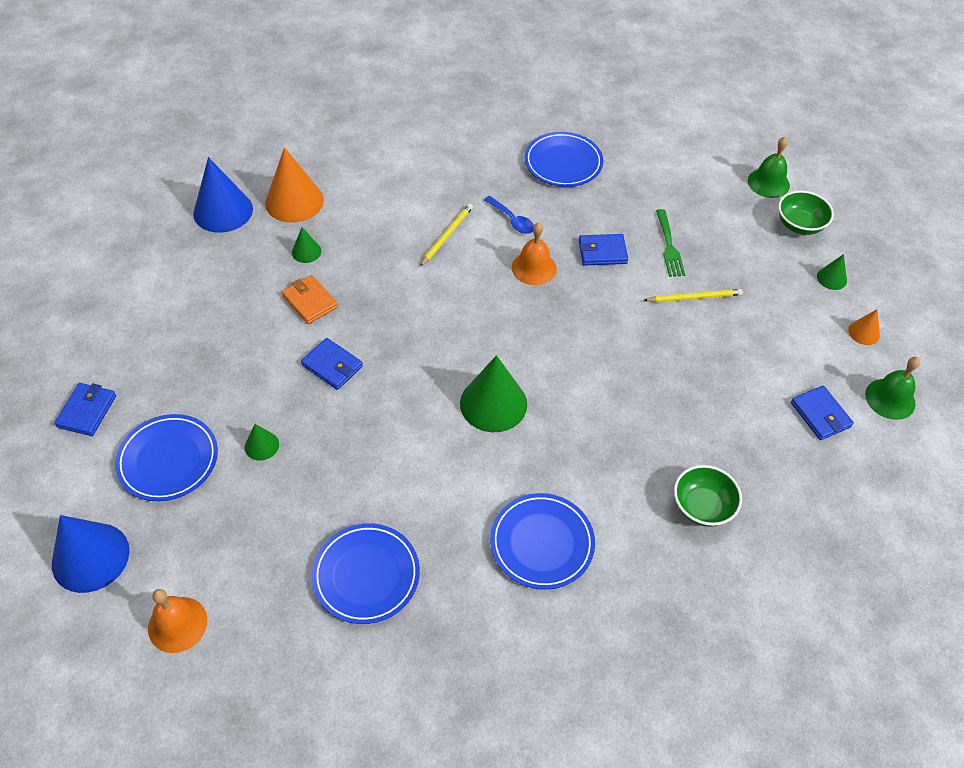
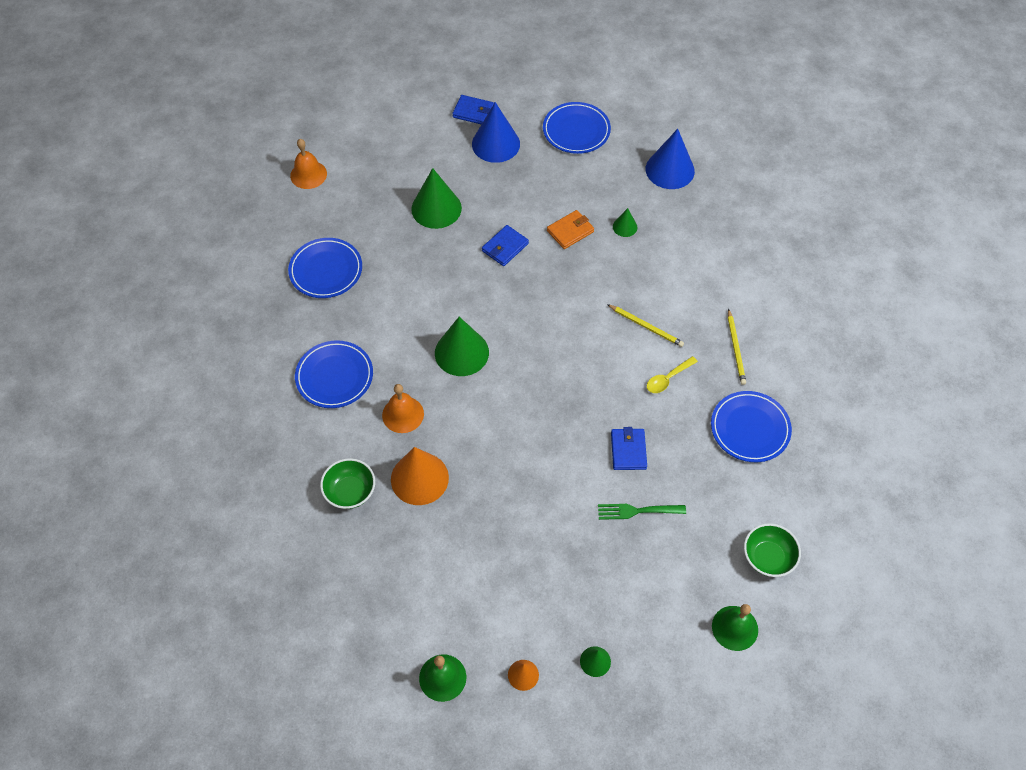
camera: 95 degrees right, 5 degrees up
(90, 557) = (361, 128): blue cone -> blue cone (496, 144)
(168, 460) = (429, 158): blue plate -> blue plate (576, 131)
(261, 445) = (436, 208): green cone -> green cone, size x2.05
(294, 201) = (683, 216): orange cone -> orange cone (419, 478)
(512, 220) = (668, 379): blue spoon -> yellow spoon
(534, 268) = (608, 392): orange bell -> orange bell (403, 414)
(694, 297) = (570, 523): yellow pencil -> yellow pencil (735, 348)
(799, 225) = (671, 646): green bowl -> green bowl (768, 557)
(820, 415) = (430, 607): blue wallet -> none

